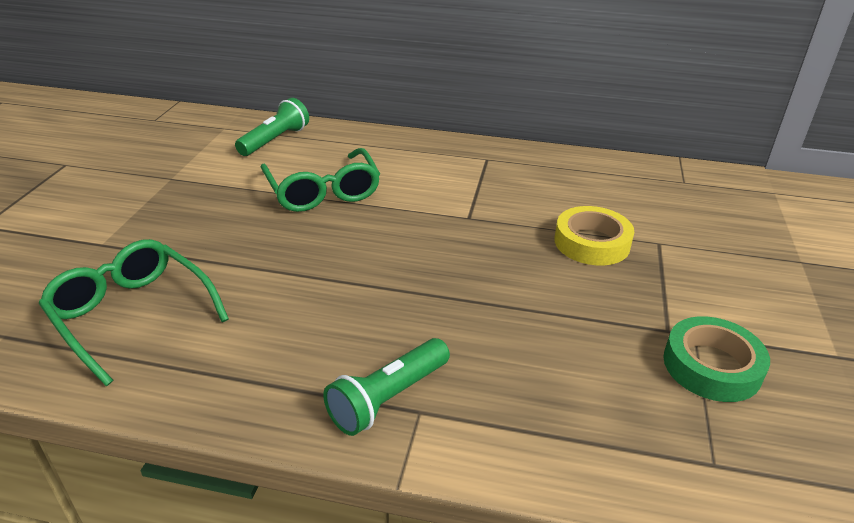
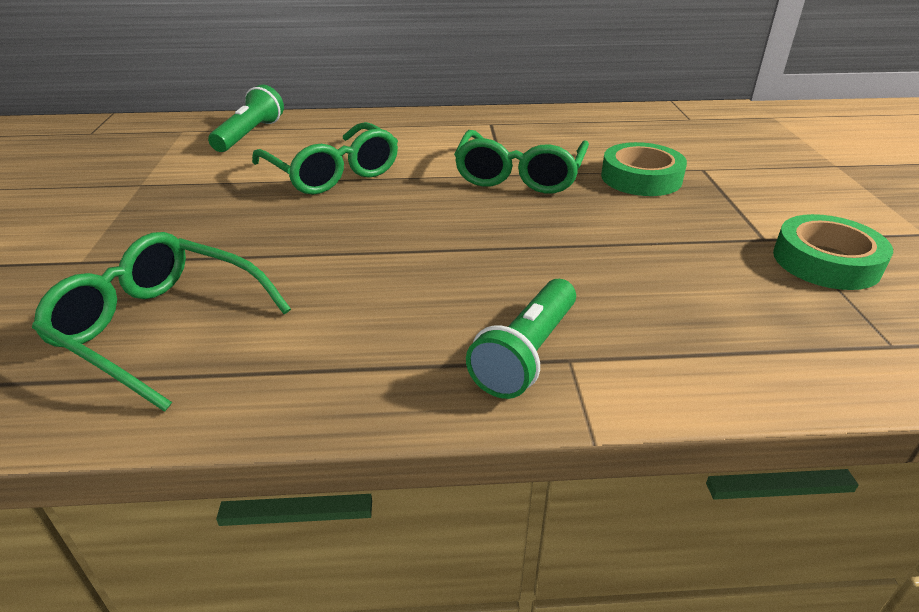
camera: 15 degrees left, 0 degrees up
(480, 221) = (519, 175): none -> green glasses
(592, 243) = (641, 178): yellow tape -> green tape

